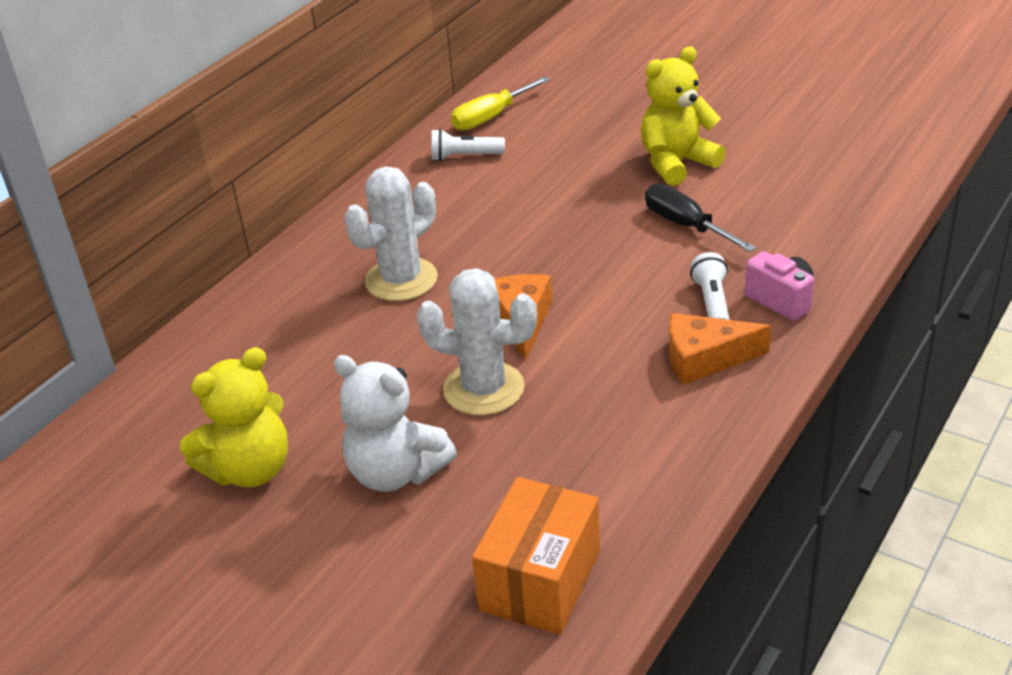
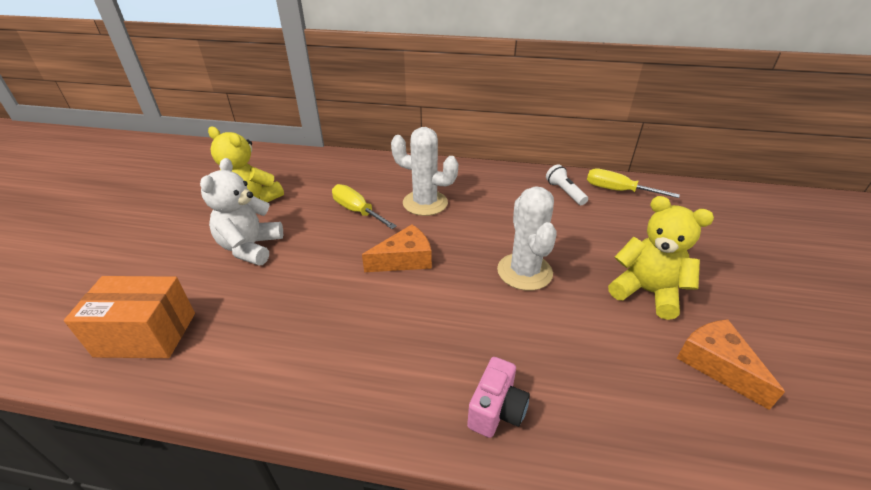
camera: 65 degrees right, 0 degrees up
(373, 350) = (357, 211): none -> yellow screwdriver
(484, 389) = (331, 261): white cactus -> white cactus (524, 272)
(686, 225) = (564, 317): black screwdriver -> none
(704, 359) = (393, 370): orange cheese -> orange cheese (717, 365)
(712, 303) = (469, 359): white flashlight -> none

